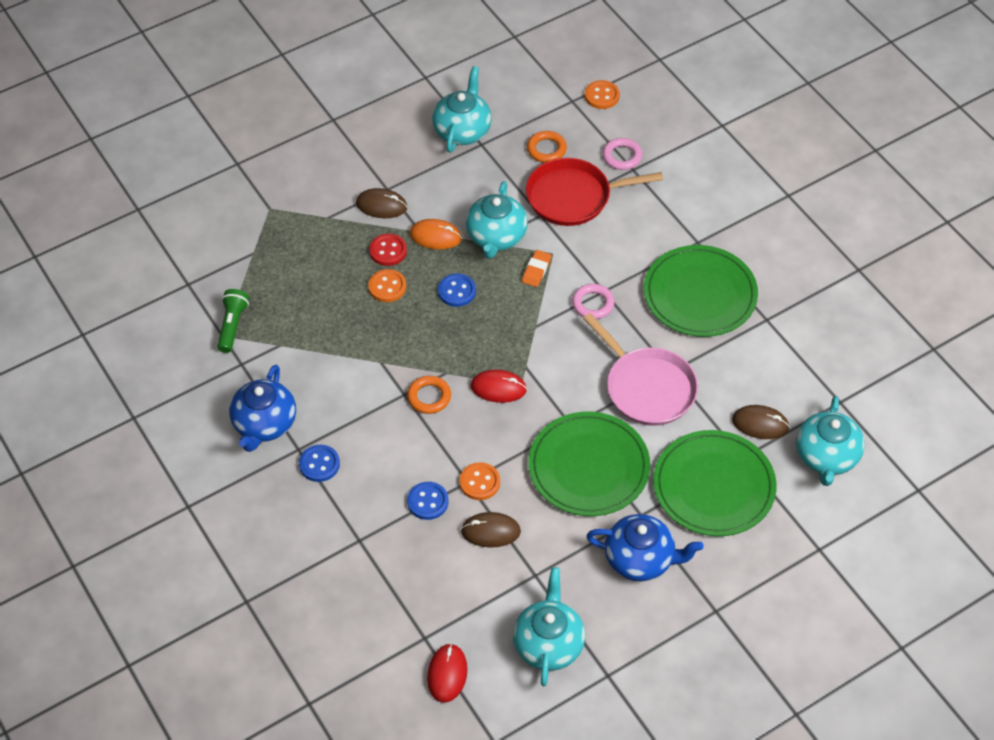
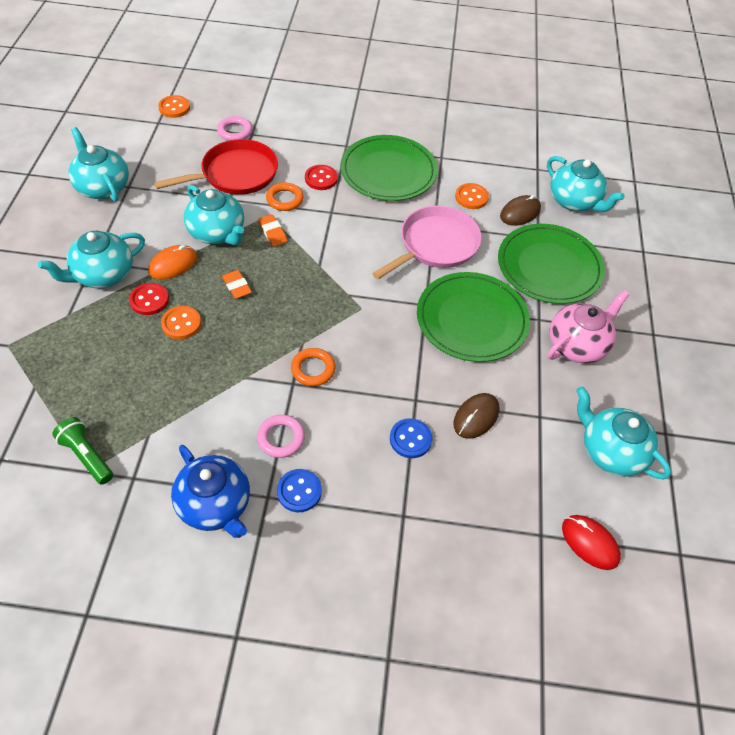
camera: 55 degrees left, 0 degrees up
(381, 205) = (103, 275): brown mouse -> turquoise teapot
(457, 291) = (237, 286): blue button -> orange eraser
(479, 482) = (424, 392): orange button -> orange button (471, 197)
(498, 388) = (350, 322): red mouse -> none
(546, 149) = (179, 159): orange ring -> orange ring (285, 199)
(573, 197) = (236, 174): red pan -> red pan turned 150 degrees counterclockwise
(593, 304) = (336, 224): pink ring -> pink ring (281, 438)
(635, 255) = (321, 179): none -> red button
(640, 559) = (577, 345): blue teapot -> pink teapot
(647, 388) = (436, 245): pink pan -> pink pan turned 45 degrees counterclockwise

